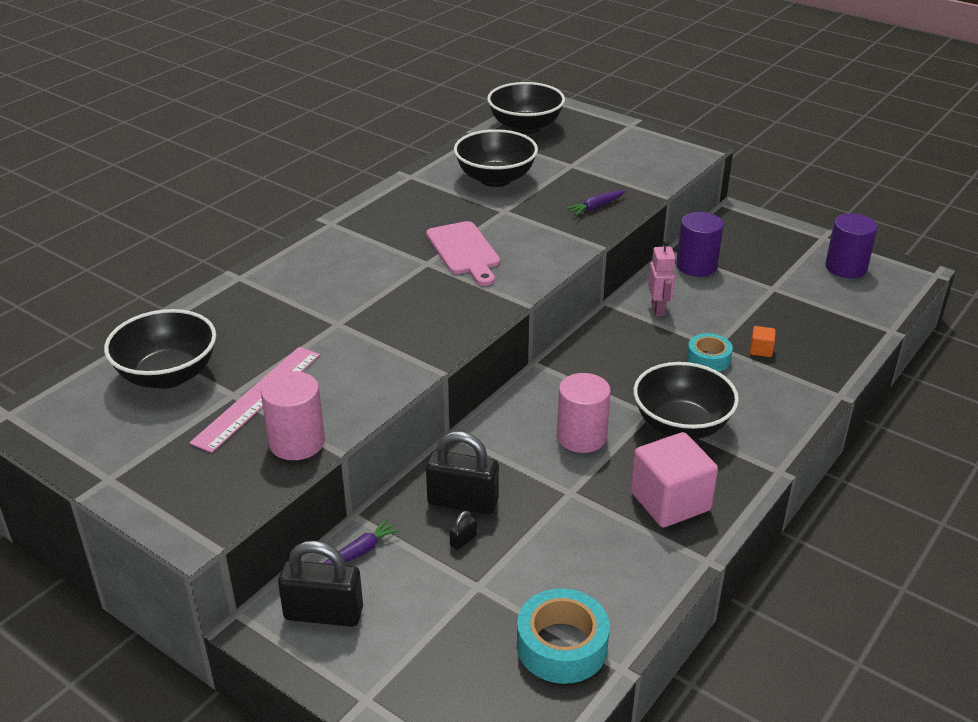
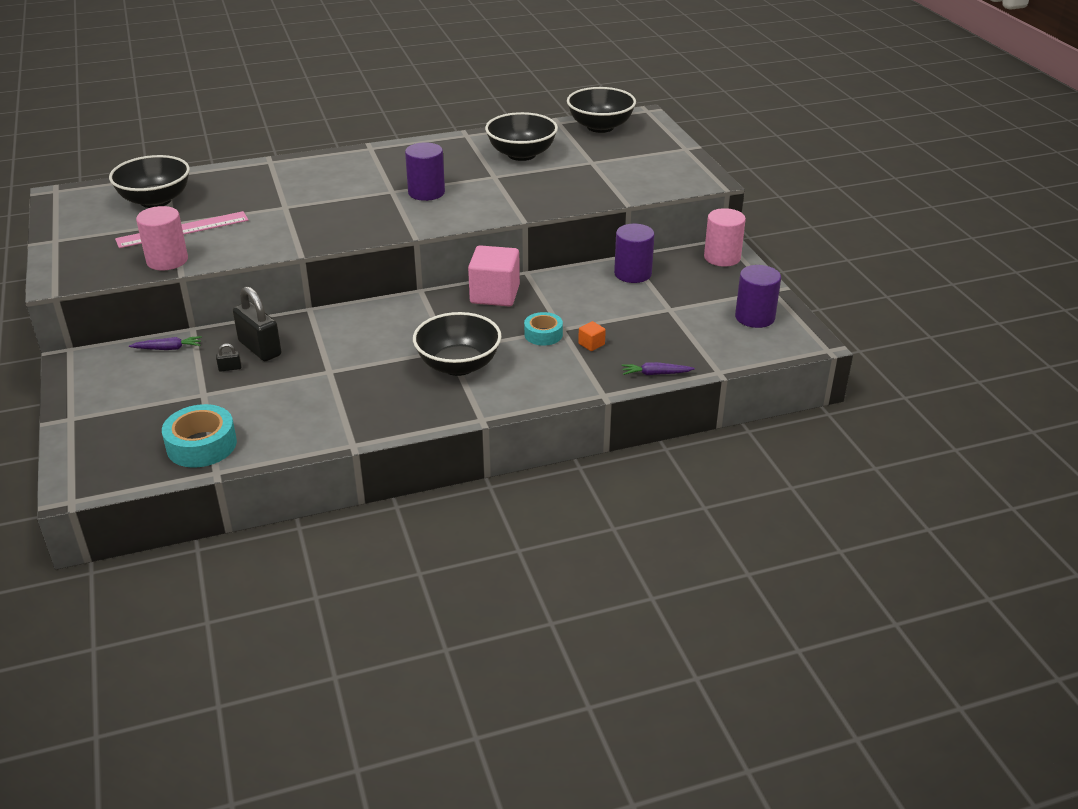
camera: 35 degrees right, 0 degrees up
(323, 613) = (108, 369): black padlock -> none
(464, 251) = (426, 192): pink cutting board -> purple cylinder
(581, 437) = (383, 344): pink cylinder -> pink cylinder (722, 257)
(596, 207) = (562, 195): purple carrot -> purple carrot (655, 374)
(658, 309) = (558, 290): pink robot -> none
(670, 501) = (381, 403): pink cube -> pink cube (494, 294)

